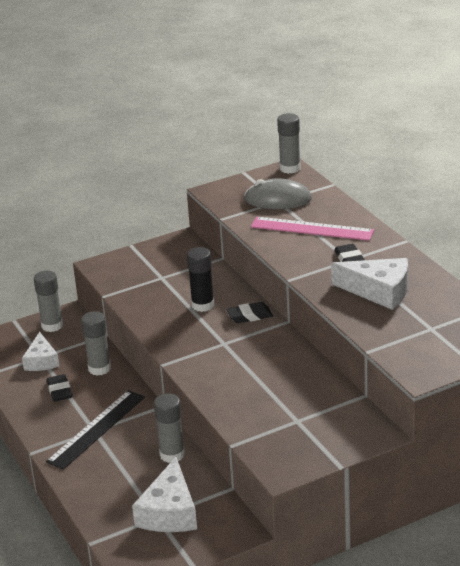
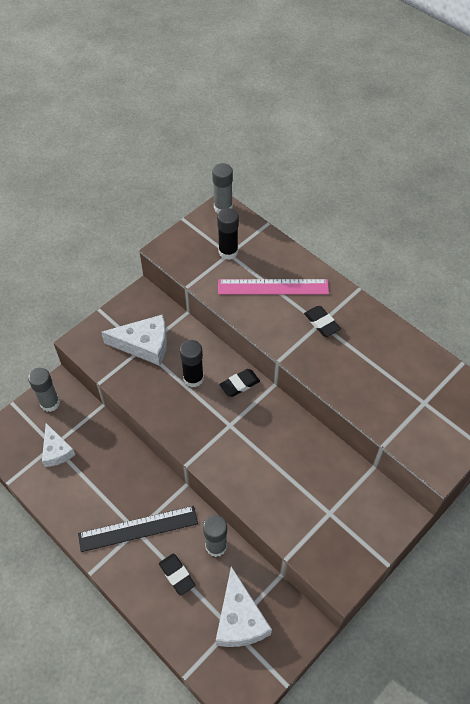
camera: 20 degrees left, 25 degrees up
(59, 391) = (87, 487): black eraser -> black eraser (177, 575)
(96, 429) = (138, 528): black ruler -> black ruler turned 60 degrees clockwise
(99, 368) = (113, 450): grey glue stick -> none
(278, 199) = (228, 252): grey mouse -> black glue stick
(379, 291) = (362, 361): white cheese -> white cheese (144, 345)

